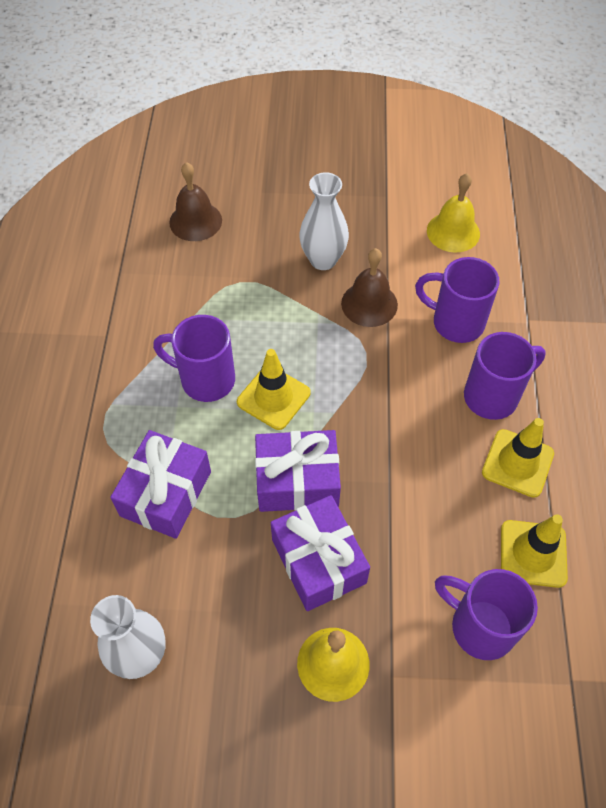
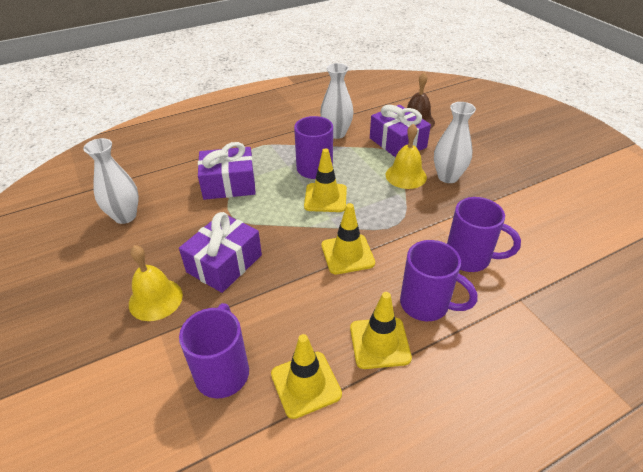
camera: 60 degrees right, 15 degrees down
(151, 317) = (336, 133): none -> white vase
(297, 481) = (275, 231): purple gift -> purple gift (397, 143)
(369, 304) = (437, 210): brown bell -> none
(383, 426) = (347, 254): none -> yellow traffic cone
(453, 232) = (547, 226): yellow bell -> yellow bell (406, 176)
(455, 322) = (469, 258): purple mug -> purple mug turned 120 degrees clockwise

